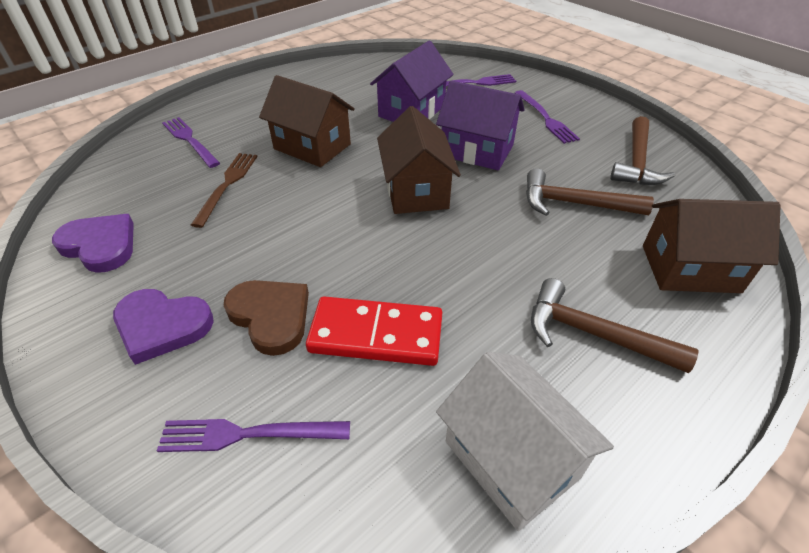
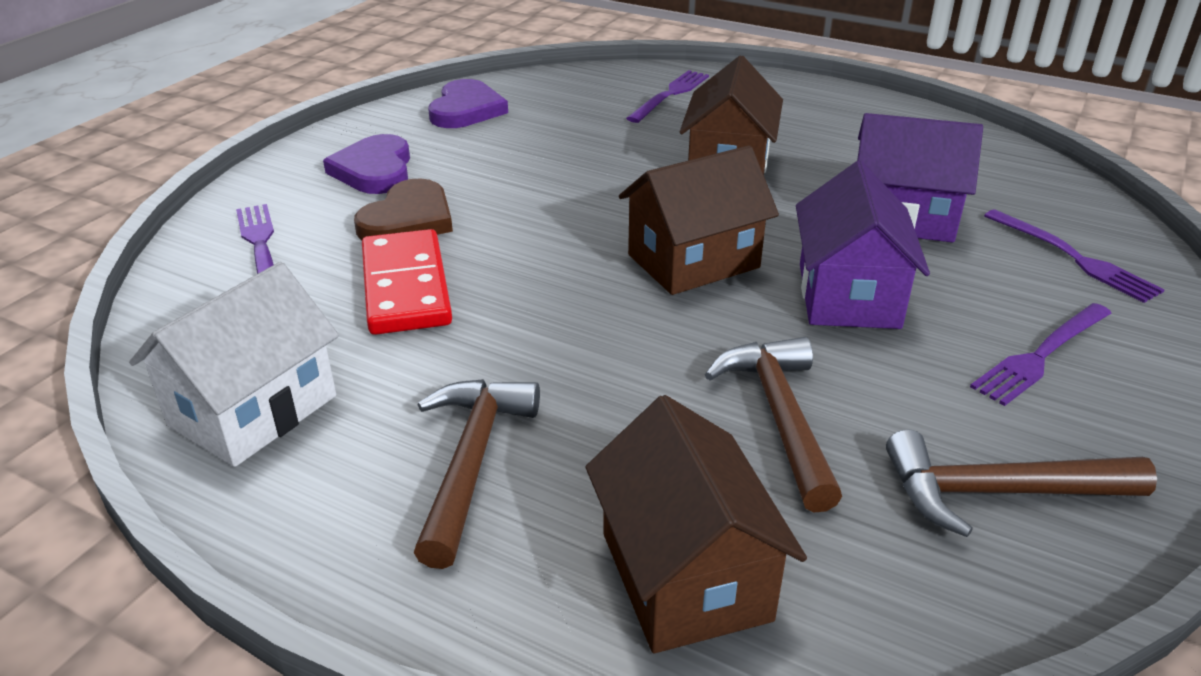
camera: 70 degrees right, 10 degrees down
(227, 185) = (604, 138): brown fork -> none

